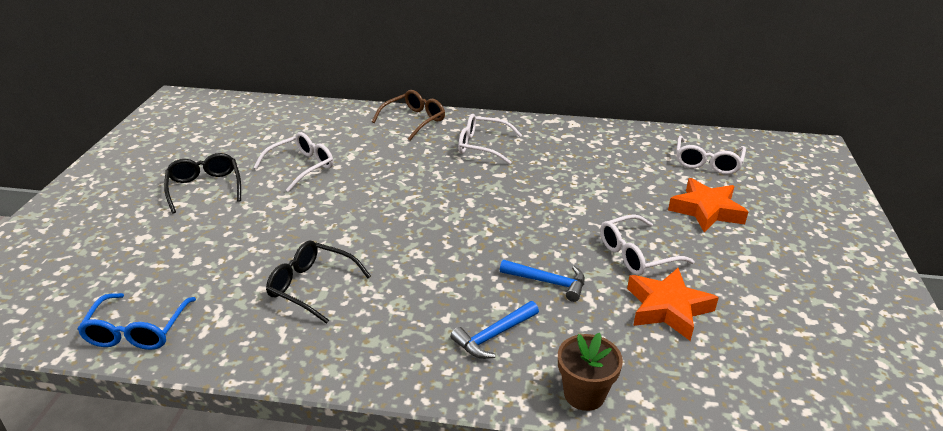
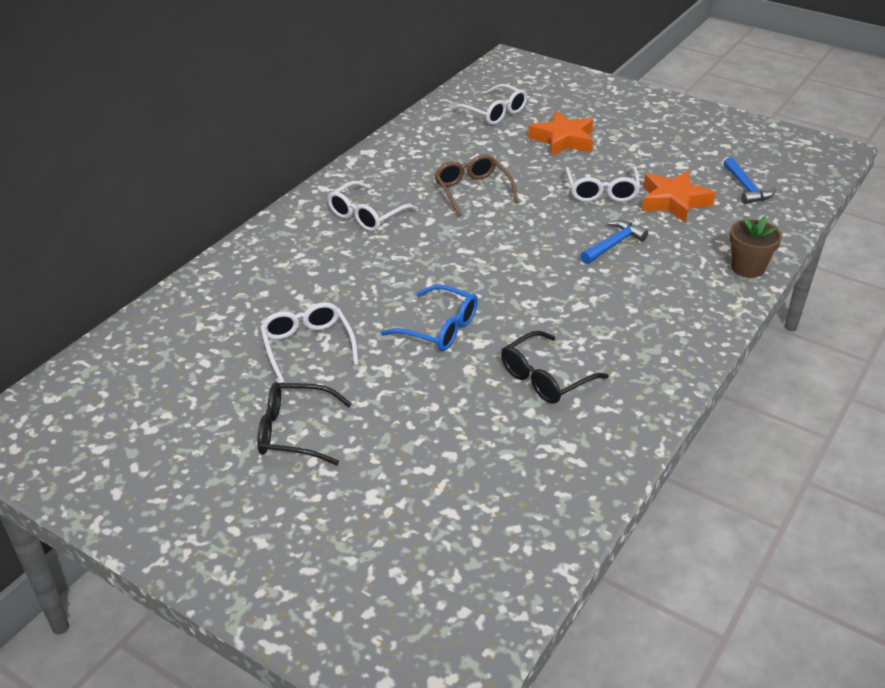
camera: 65 degrees left, 5 degrees up
(137, 331) = (554, 510): blue glasses -> blue glasses (439, 328)
(414, 120) = (270, 244): brown glasses -> brown glasses (472, 191)
(494, 335) = (666, 290): blue hammer -> blue hammer (746, 188)

